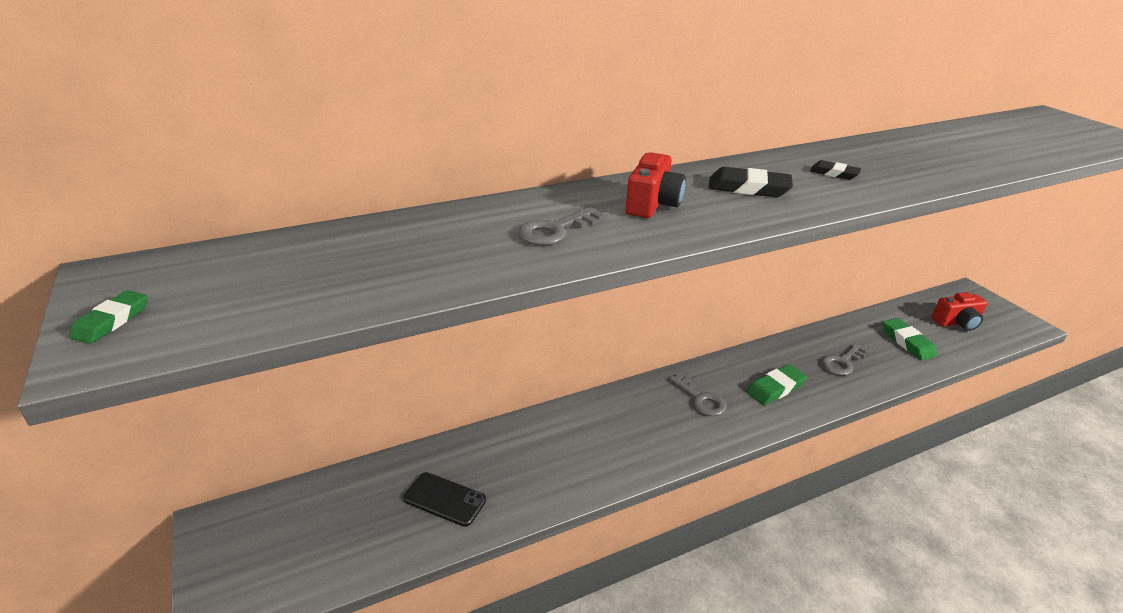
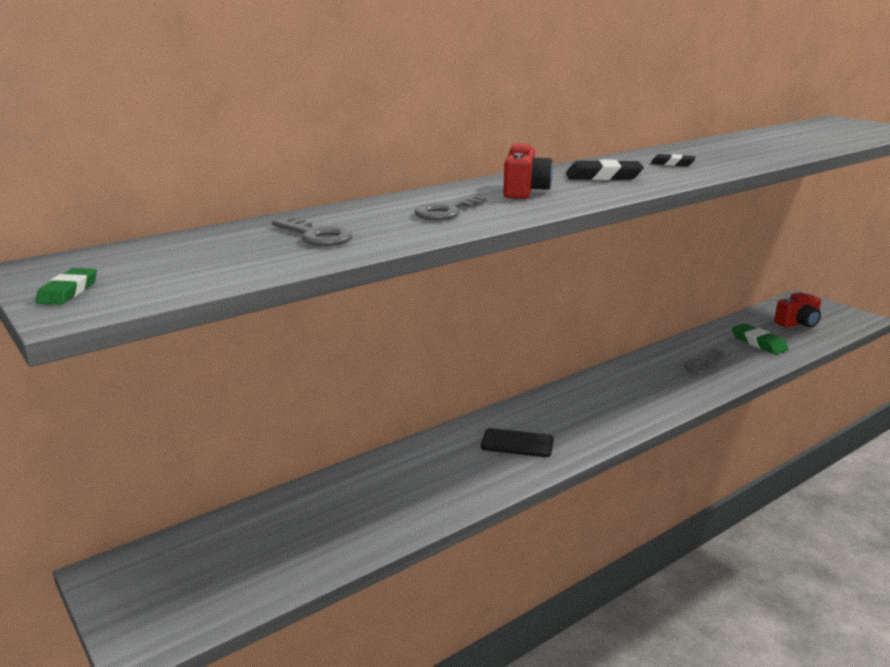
camera: 10 degrees left, 10 degrees down
(445, 499) = (351, 518): black phone -> black phone (517, 443)
(700, 399) = (580, 408): grey key -> grey key (316, 236)
(775, 388) = (648, 391): green eraser -> none

